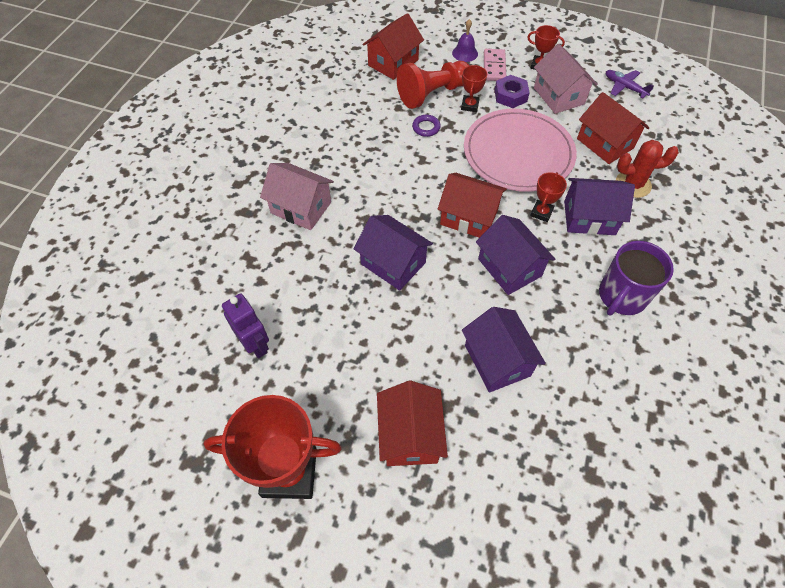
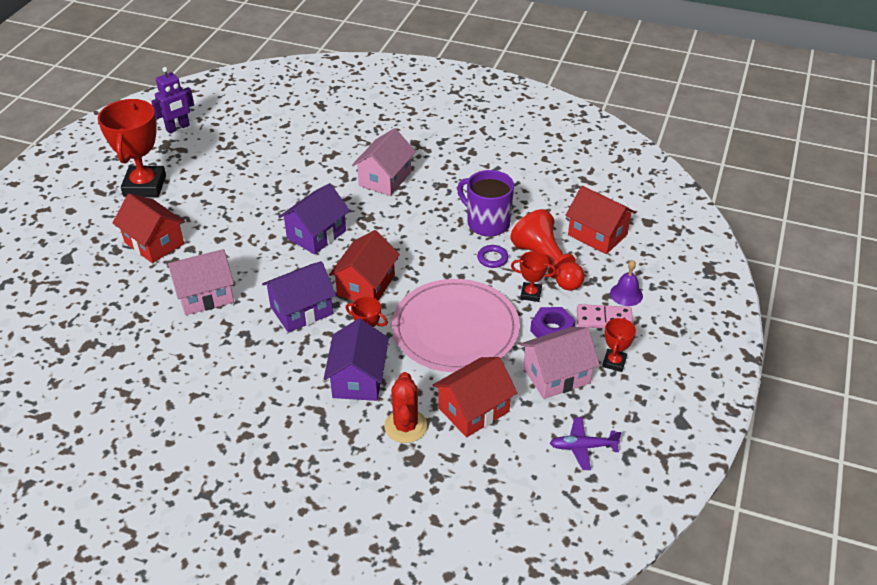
camera: 90 degrees right, 15 degrees down
(255, 344) = (250, 164): purple robot -> purple robot (178, 128)
(410, 435) = (154, 243): red house -> red house turned 45 degrees clockwise
(497, 360) = (205, 295): purple house -> pink house
(621, 296) = (254, 390): purple mug -> purple mug (487, 223)
(624, 87) = (582, 447): purple plane -> purple plane turned 135 degrees counterclockwise

